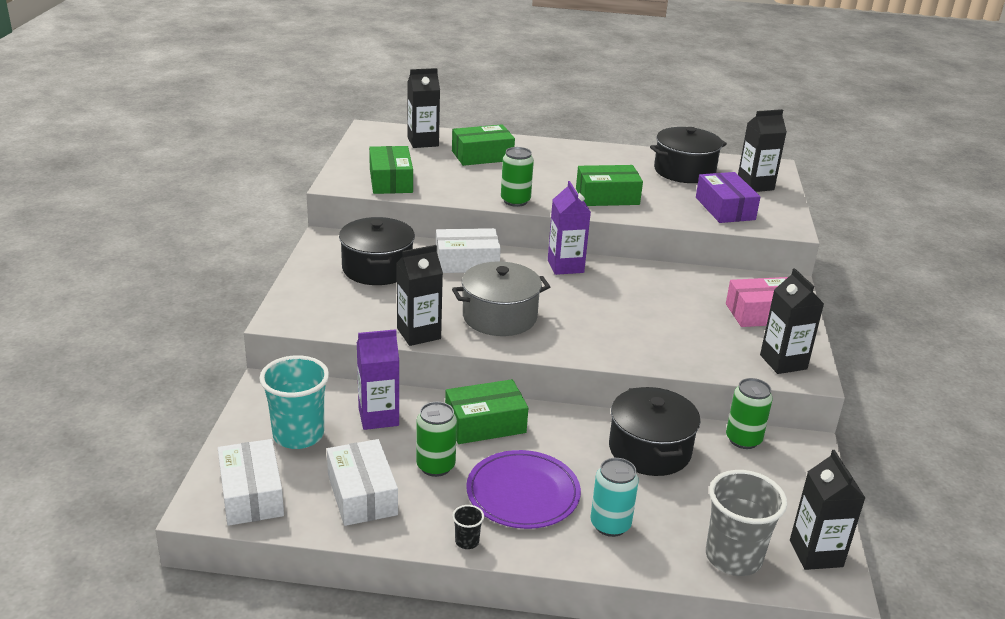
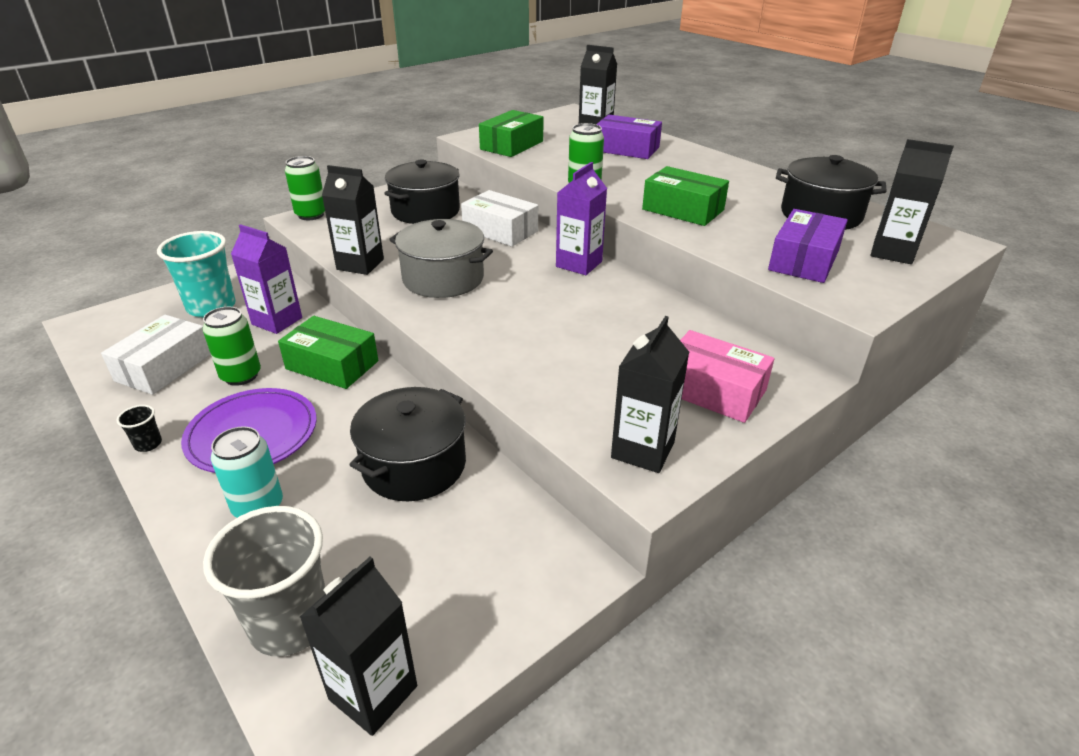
camera: 45 degrees right, 5 degrees up
(251, 494) = (117, 329): white box -> none
(482, 156) = (626, 149): green box -> purple box
(743, 439) = (521, 514): green can -> green can (311, 215)

